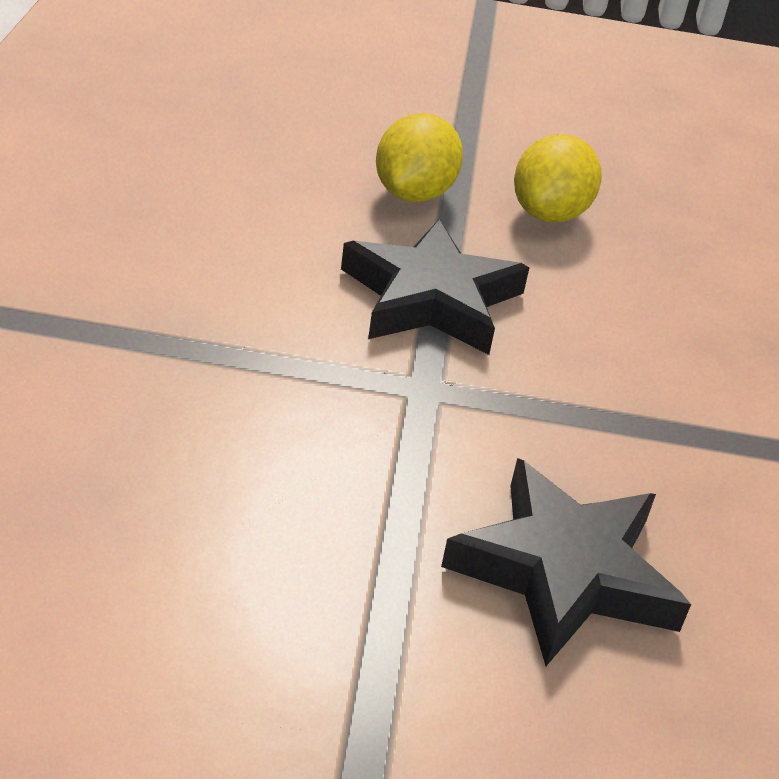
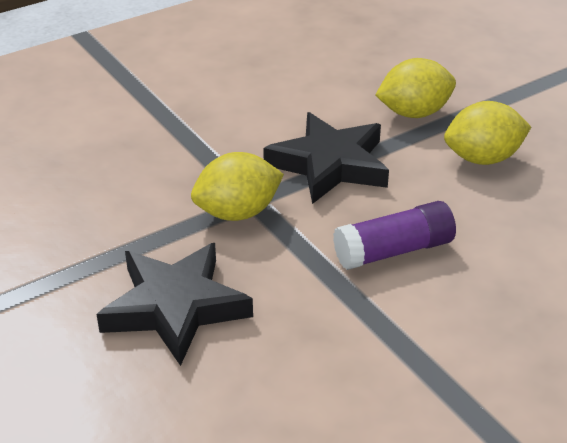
camera: 55 degrees right, 0 degrees up
(437, 413) = (238, 213): none -> yellow lemon
(636, 359) = (393, 251): none -> purple glue stick

